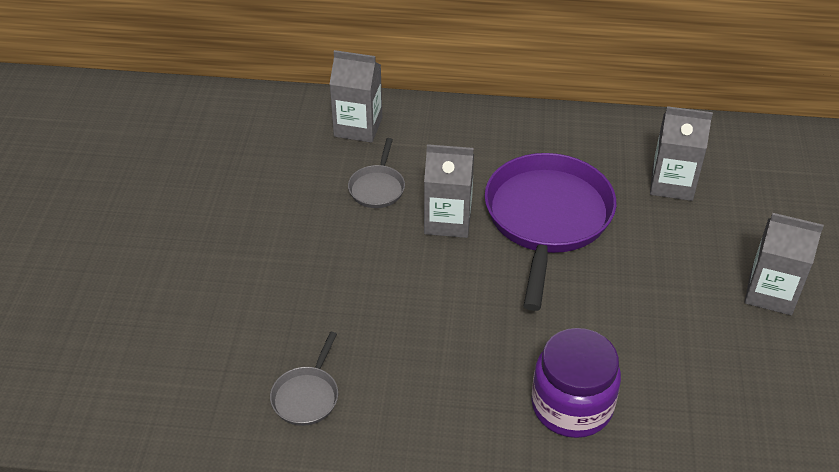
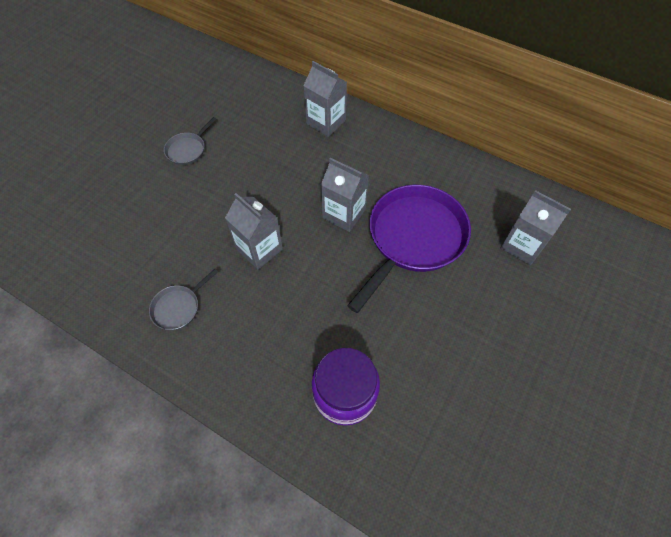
camera: 25 degrees right, 15 degrees up
(377, 188) = (312, 171): grey pan -> grey pan (188, 149)
(770, 293) = (548, 367): grey carton -> grey carton (259, 249)

